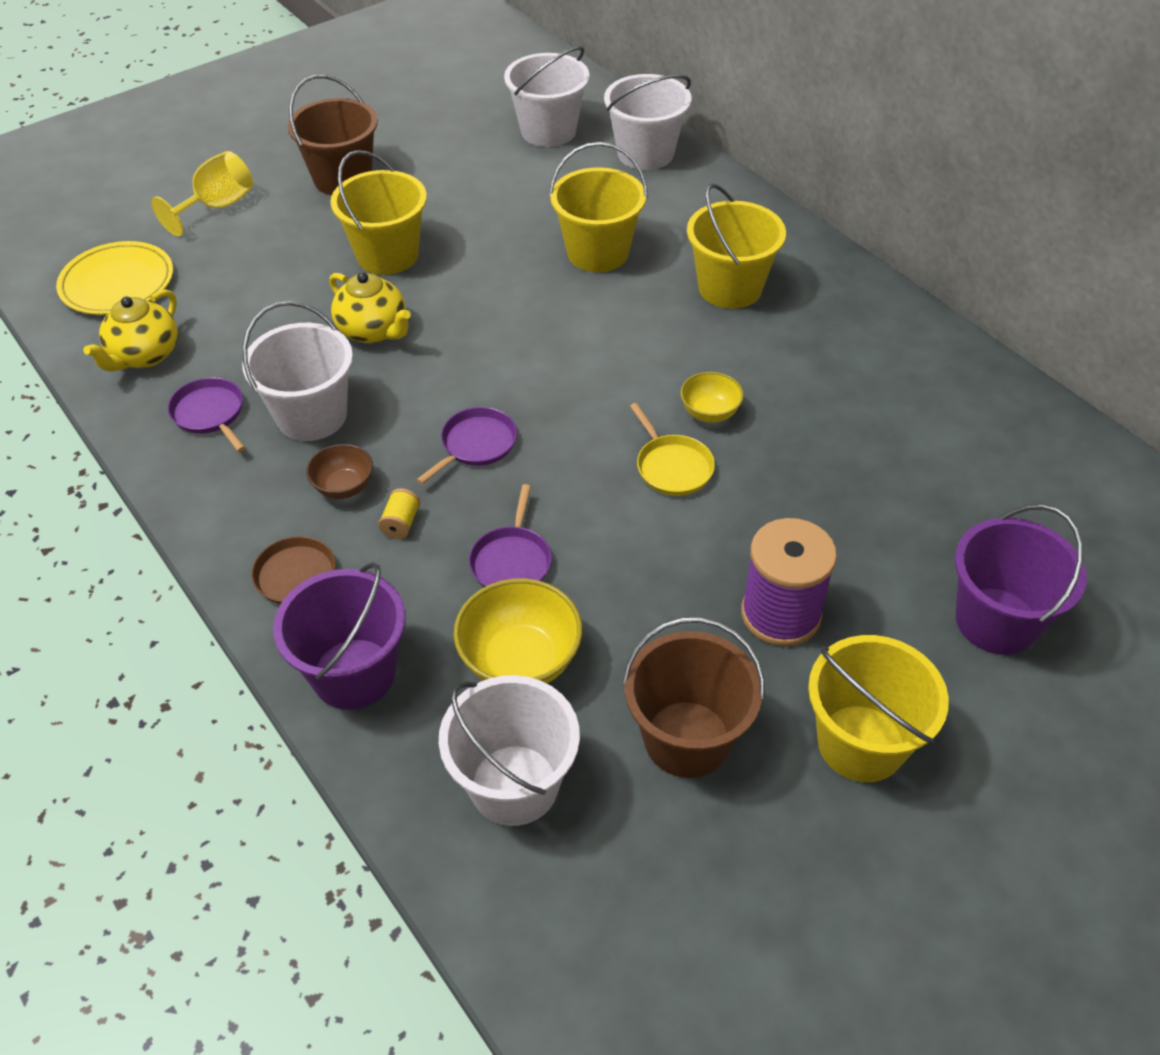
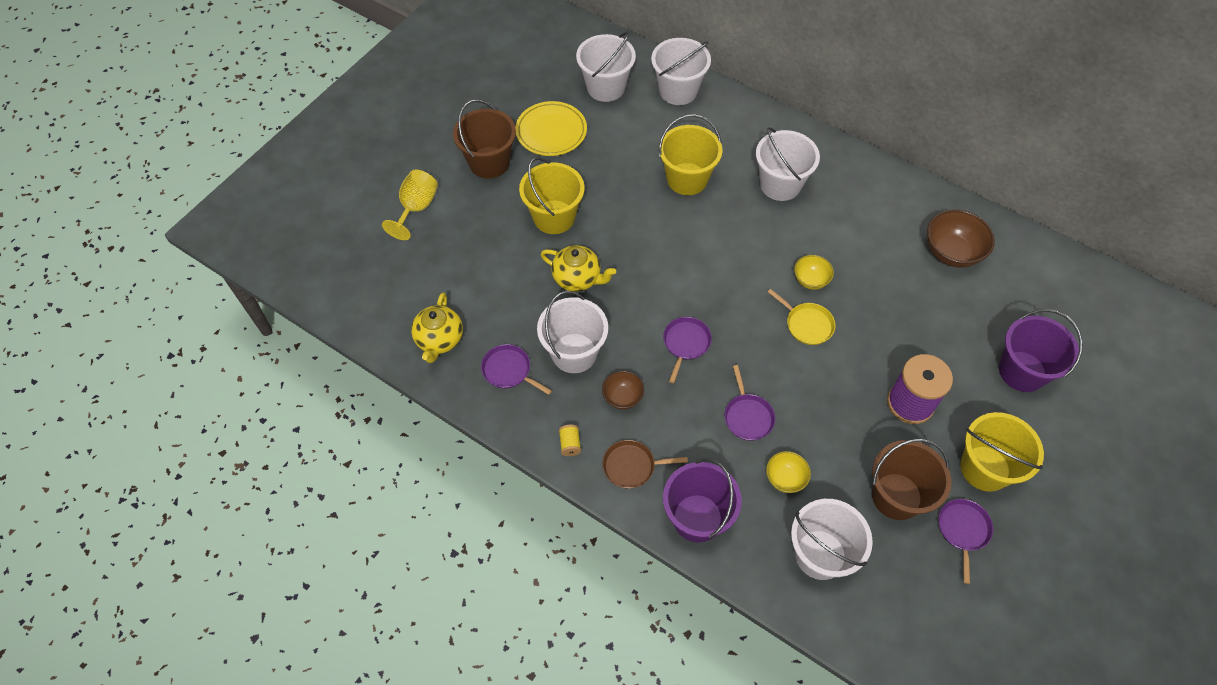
camera: 20 degrees left, 10 degrees up
(117, 283) = (385, 289): yellow plate -> yellow plate (551, 131)
(401, 523) = (670, 411): yellow spool -> yellow spool (570, 444)
(520, 660) = (785, 478): yellow bowl -> yellow bowl, size x0.59
(730, 288) = (780, 184): yellow bucket -> white bucket
(775, 824) = (963, 530): none -> purple pan
(955, 431) = (951, 252): none -> brown bowl

